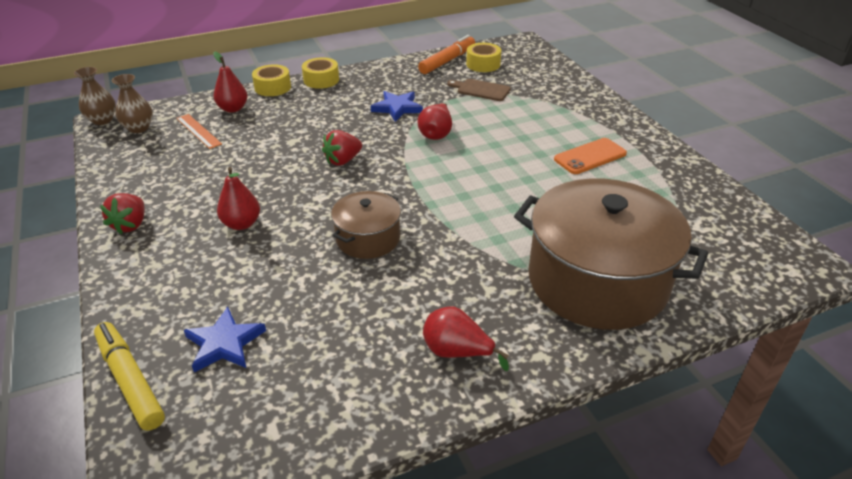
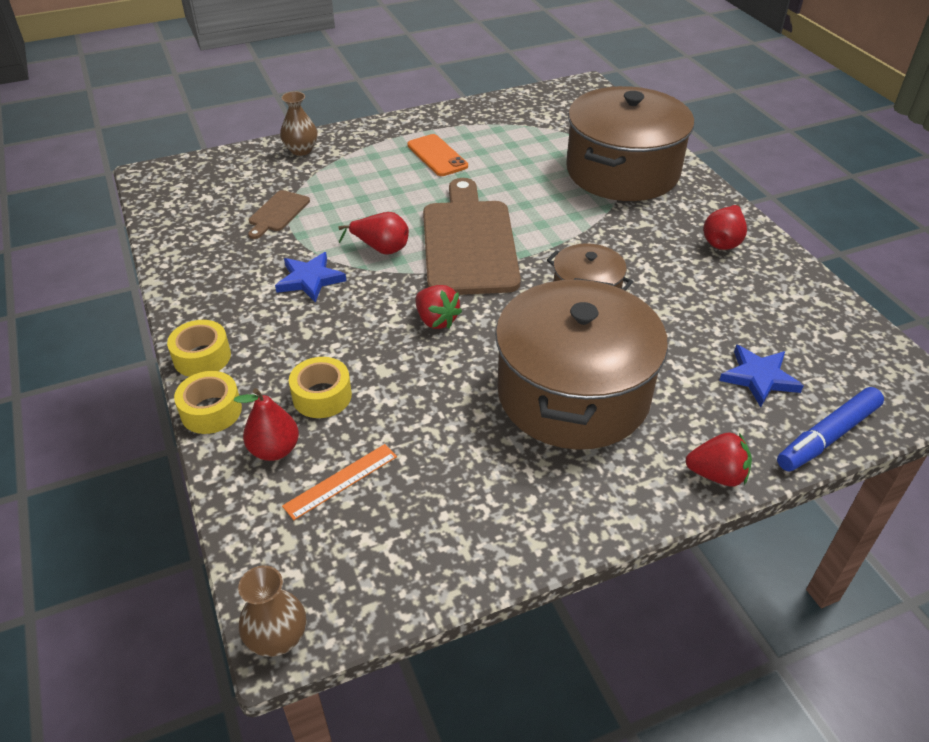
camera: 90 degrees left, 5 degrees up
(130, 225) = (587, 504): red strawberry -> red strawberry (717, 475)
(130, 380) = (827, 436): yellow marker -> blue marker
(139, 128) = (318, 568): brown vase -> brown vase (301, 150)
(241, 224) = (573, 394): red pear -> brown pot
(446, 175) = (469, 242): none -> brown cutting board
(447, 61) = (182, 237): orange marker -> none
(483, 64) = (205, 209): yellow tape -> yellow tape (322, 396)

